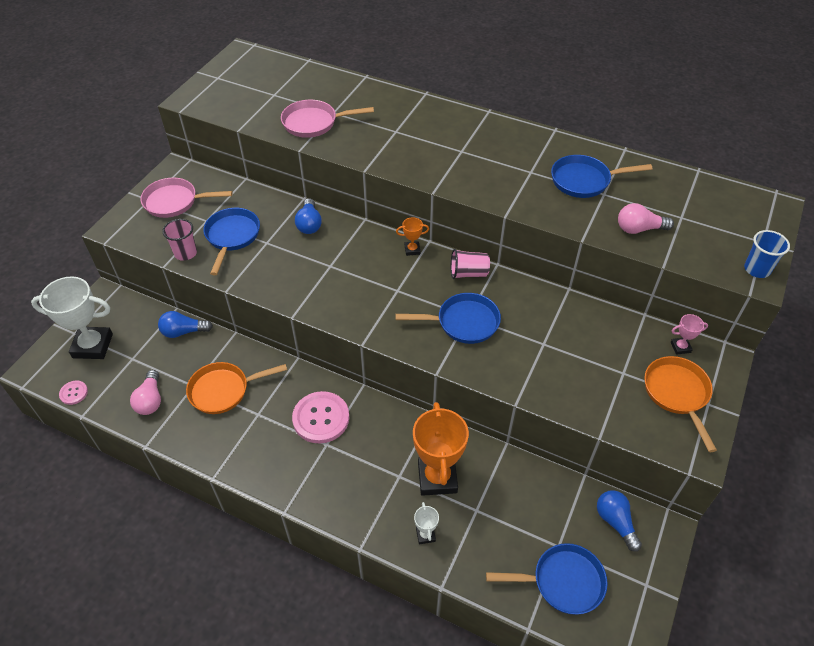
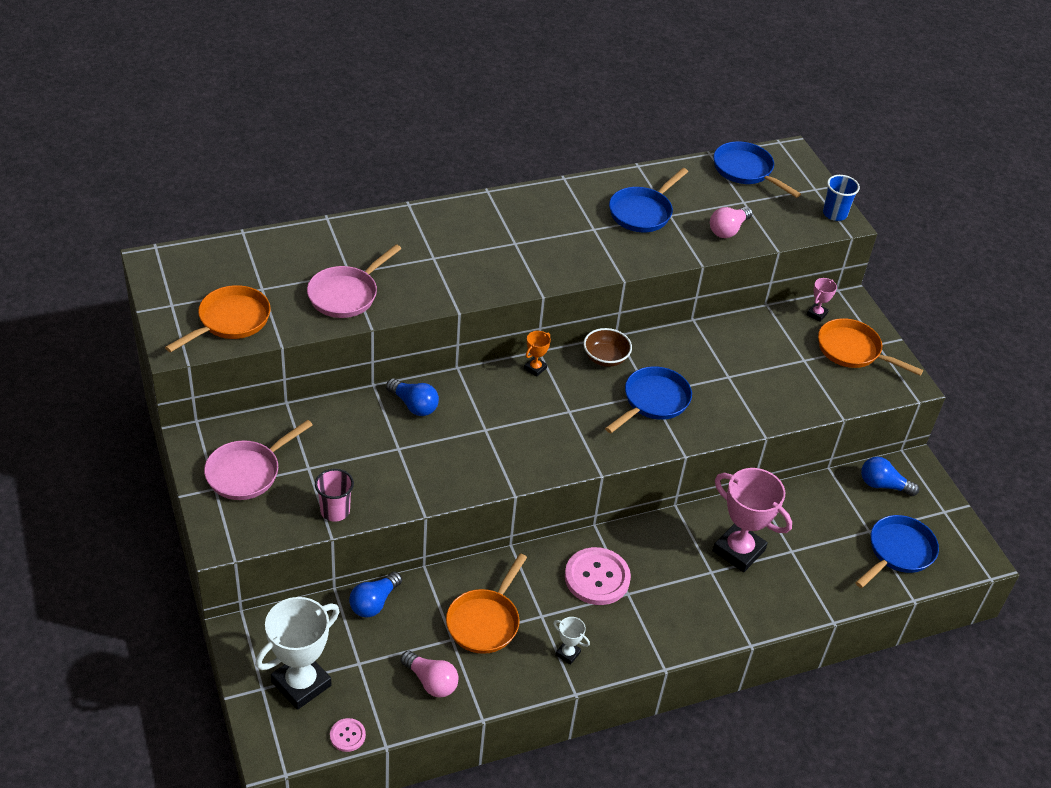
camera: 50 degrees left, 5 degrees down
(232, 102) = (230, 321): none -> orange pan
(232, 237) = (357, 465): blue pan -> blue pan (746, 171)
(425, 535) = (780, 597): white trophy -> white trophy (568, 653)
(437, 478) = (738, 550): orange trophy -> pink trophy
(468, 273) = (605, 358): pink cup -> brown bowl

